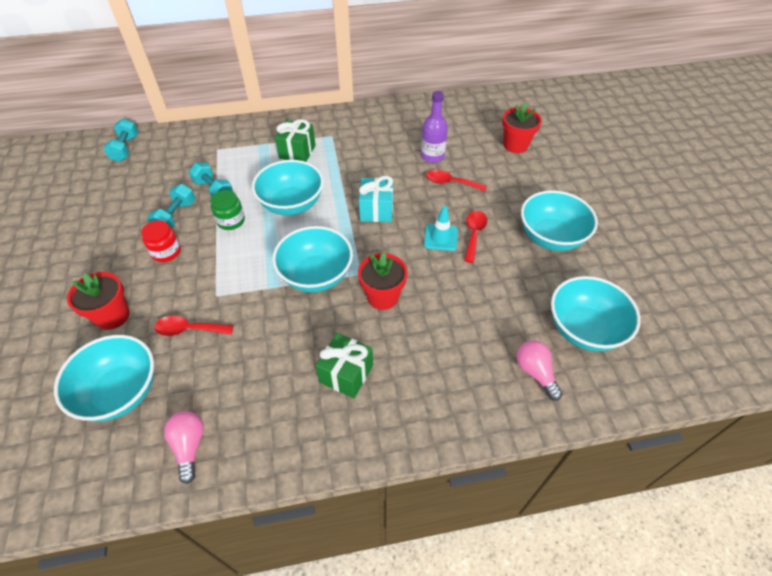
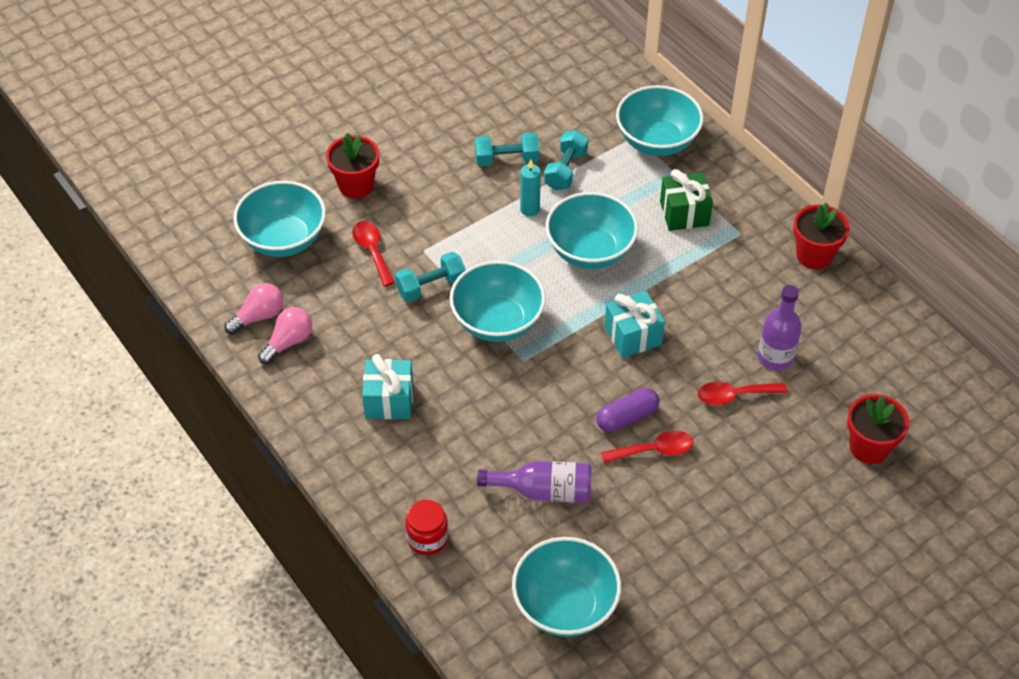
camera: 65 degrees right, 0 degrees up
(125, 148) = (580, 56): turquoise dumbbell -> turquoise dumbbell (431, 286)
(166, 252) = (454, 180): red jar -> red jar (427, 538)
(231, 221) = (530, 209): green jar -> turquoise candle
(346, 374) = (389, 401): green gift -> turquoise gift
(382, 297) = (502, 394): red flower pot -> red flower pot (814, 255)
(440, 237) = (627, 417): turquoise traffic cone -> purple capsule
(450, 183) = (734, 395): red spoon -> red spoon turned 90 degrees counterclockwise
(481, 305) = (544, 491): none -> purple bottle
(535, 372) = (477, 569): pink light bulb -> pink light bulb (288, 342)
(551, 237) = (701, 536): turquoise bowl -> turquoise bowl (657, 141)

